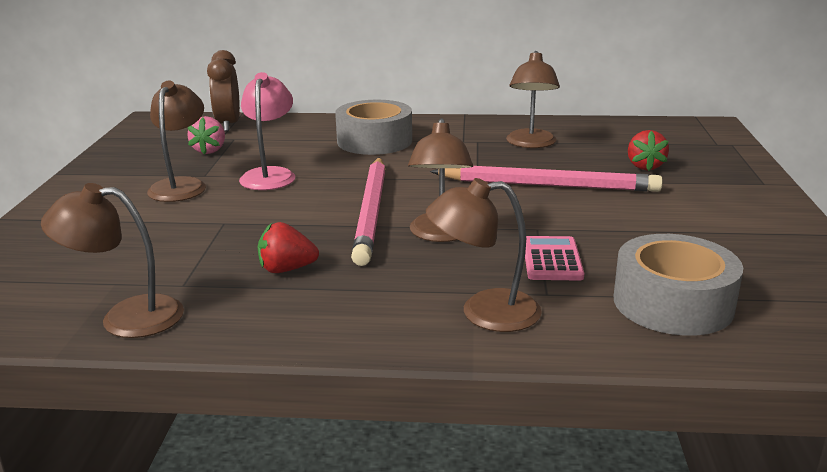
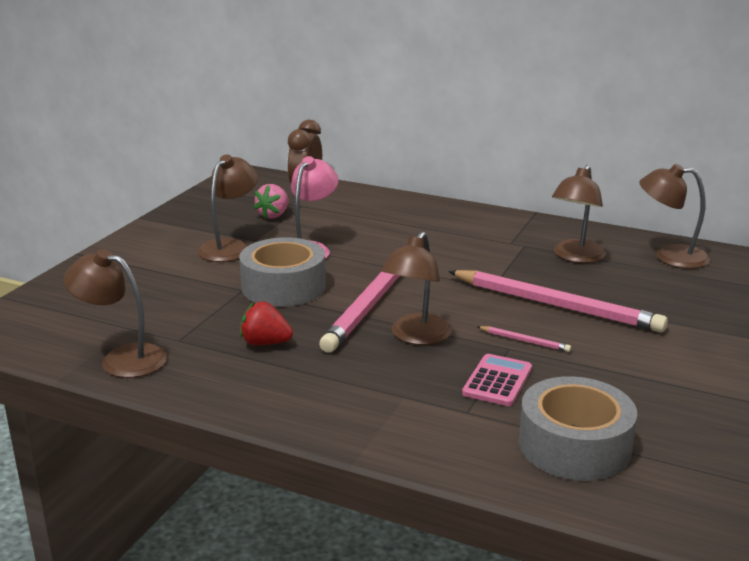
camera: 20 degrees right, 0 degrees up
(374, 141) = (426, 229): grey tape -> grey tape (283, 286)
(484, 312) = (399, 416): brown lamp -> brown lamp (670, 256)
(546, 220) = (524, 341): none -> pink pencil
(644, 166) = (673, 302): red strawberry -> none

